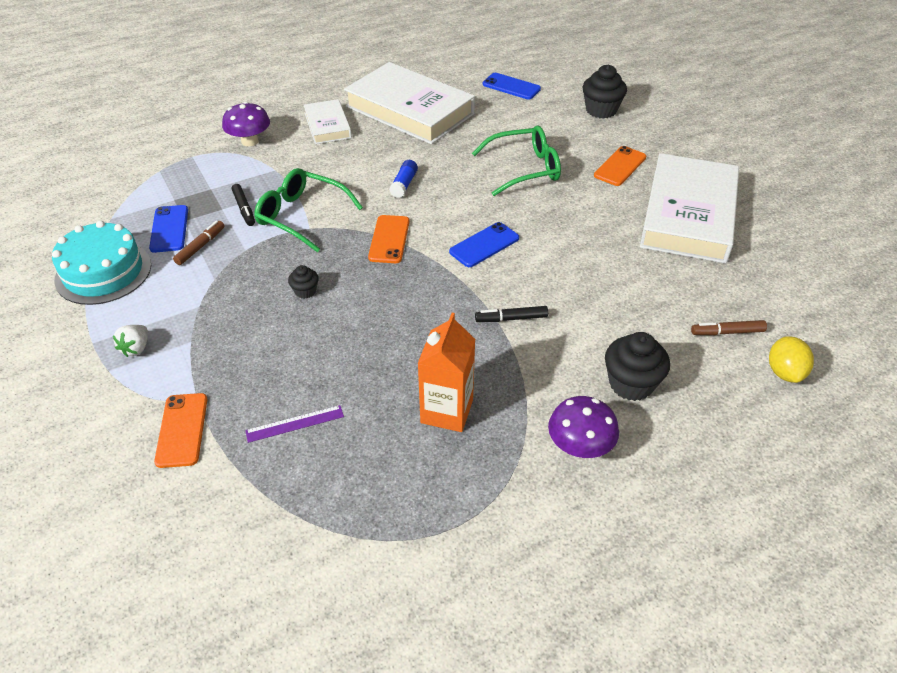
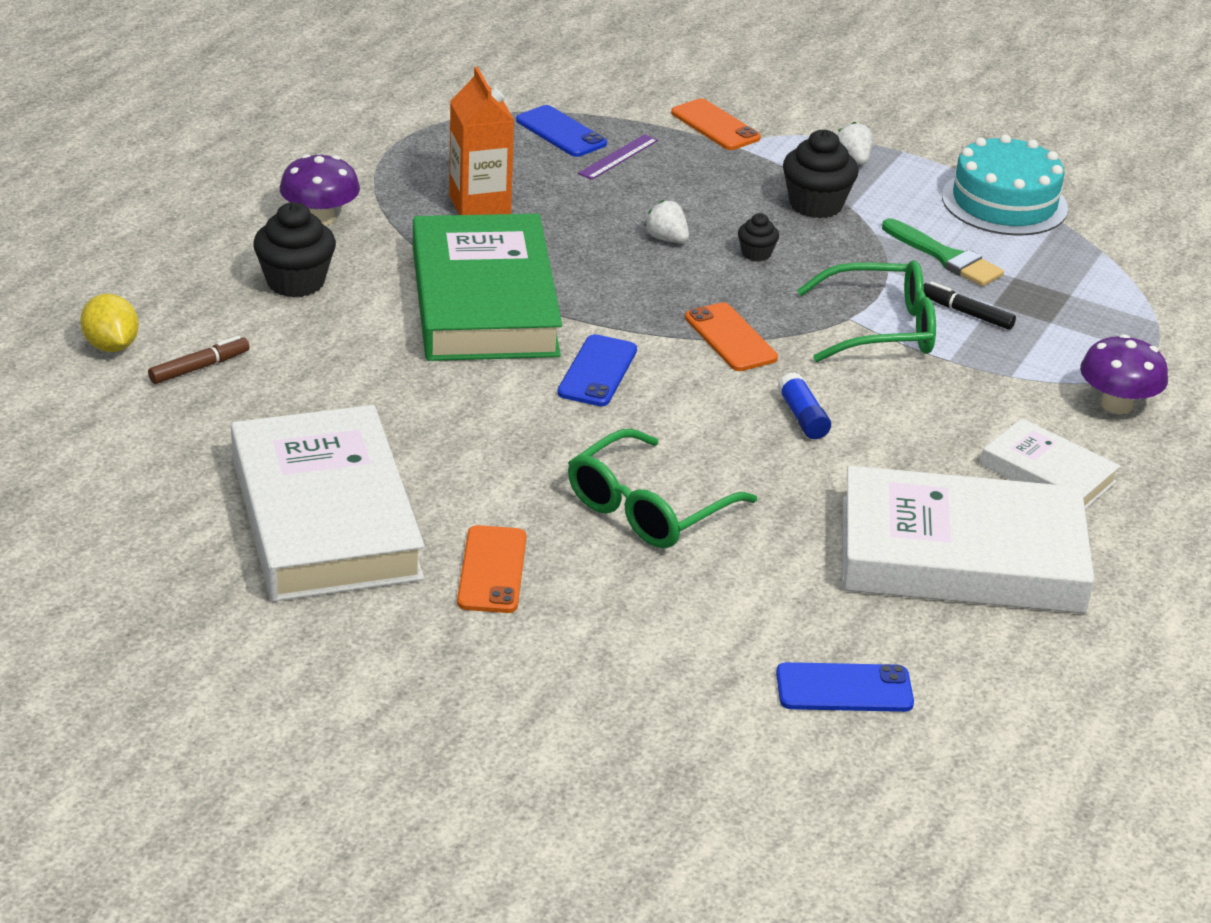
camera: 145 degrees right, 10 degrees down
(169, 229) = (1014, 262): blue phone -> blue phone (561, 132)
(200, 246) = (945, 257): brown marker -> green brush
(347, 325) = (667, 239): none -> white strawberry
(511, 318) = (484, 301): black marker -> green book
(601, 110) = (616, 693): black cupcake -> black cupcake (816, 205)

